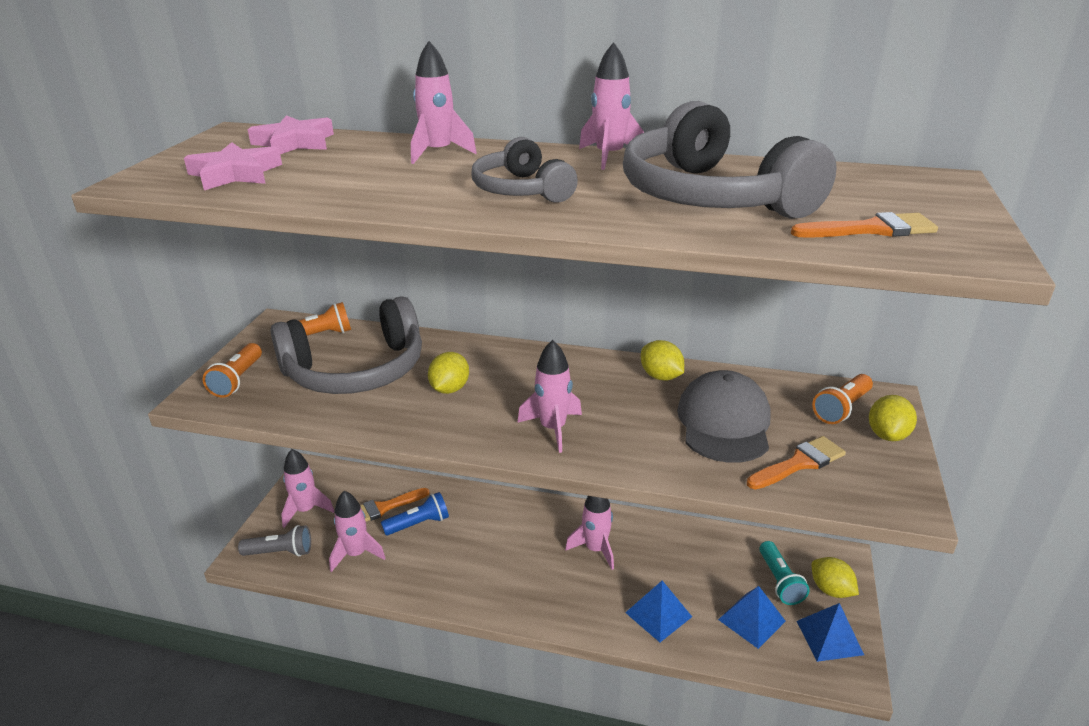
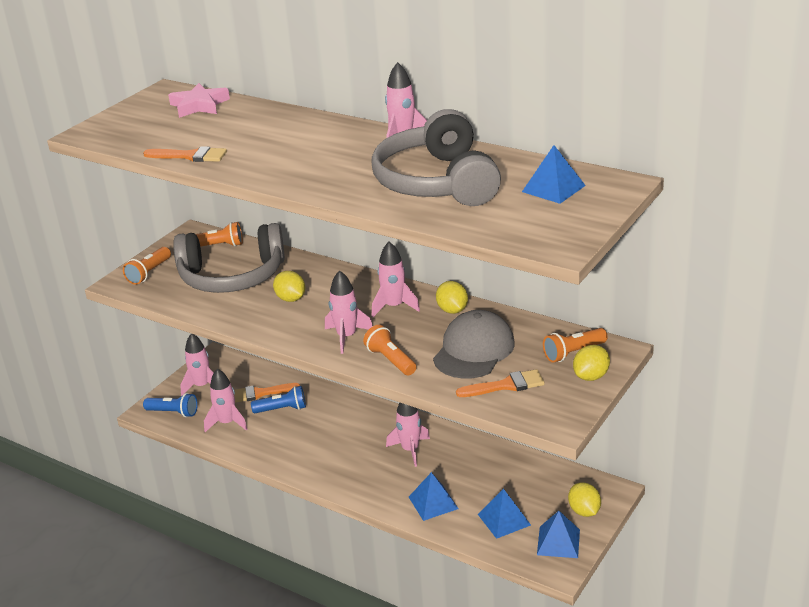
camera: 20 degrees right, 0 degrees up
(235, 174) = (148, 132): pink star -> none
(280, 552) = (173, 412): grey flashlight -> blue flashlight
(438, 153) = (288, 124): pink rocket -> pink rocket (394, 306)
(449, 389) = (291, 299): yellow lemon -> yellow lemon turned 75 degrees counterclockwise
(522, 190) = (318, 164): grey headphones -> none
(630, 452) = (390, 360): none -> orange flashlight
(779, 581) = (545, 498): turquoise flashlight -> none
(871, 191) = (553, 188): none -> blue pyramid
(871, 229) = (512, 220): orange brush -> orange brush (190, 156)

